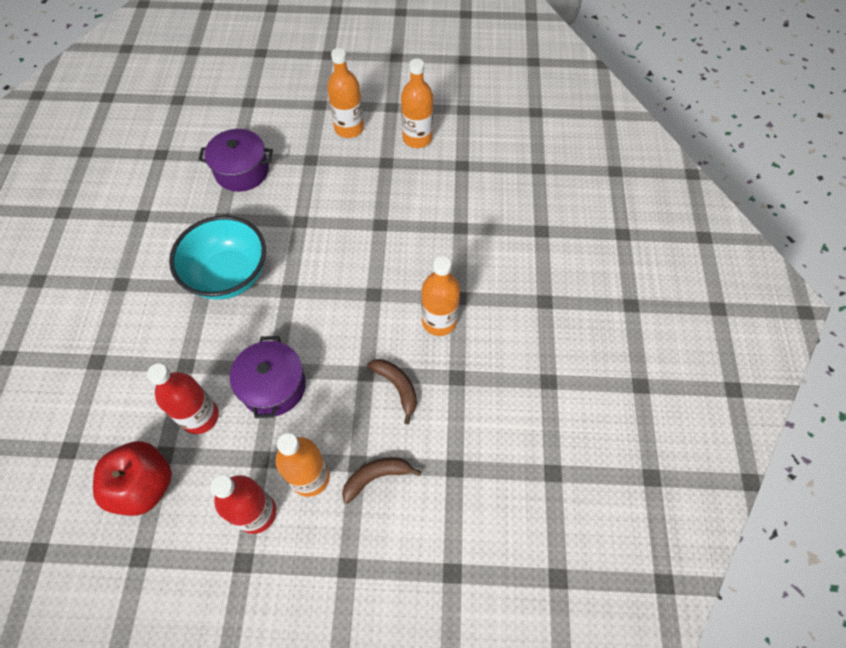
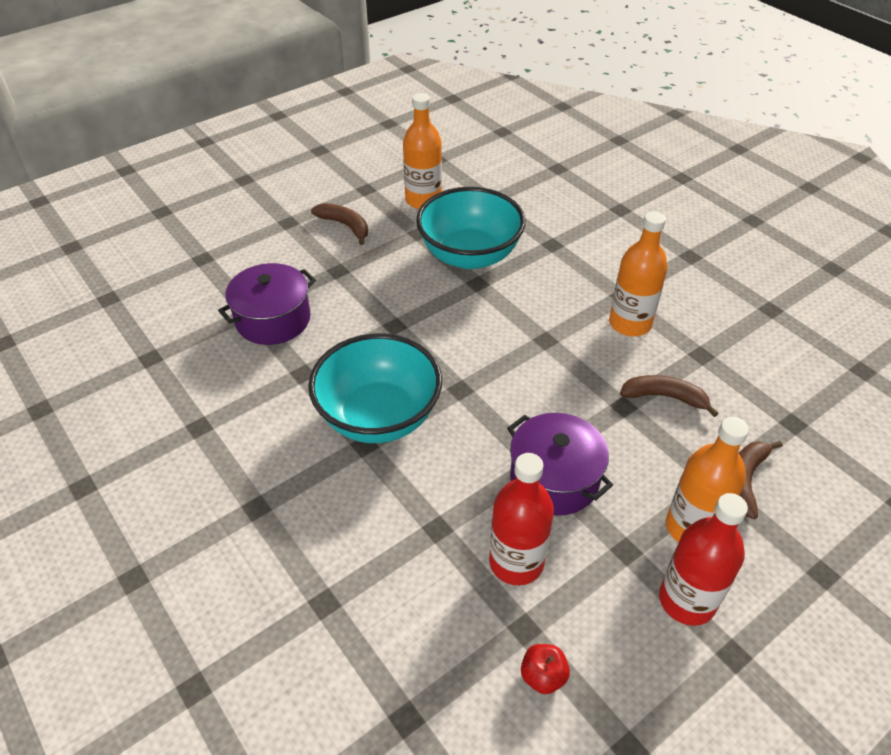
camera: 40 degrees left, 15 degrees down
(144, 485) = (543, 676): red apple -> red apple, size x0.45
(349, 128) = (345, 226): orange bottle -> brown banana
(398, 200) = (469, 255): none -> turquoise bowl

